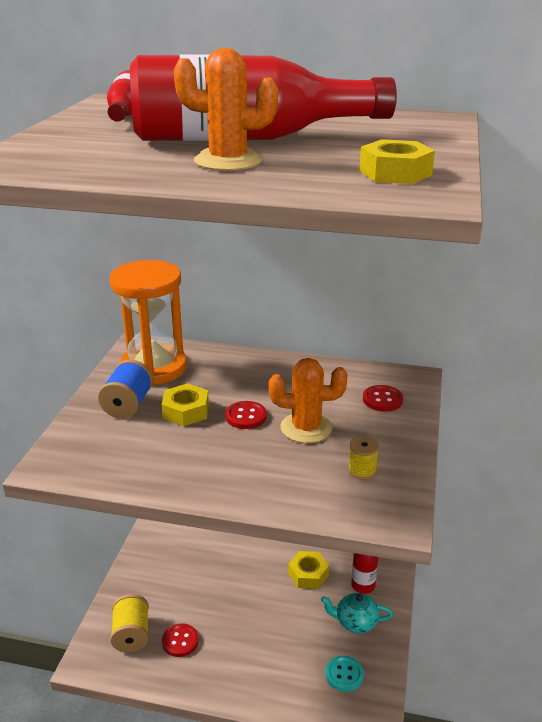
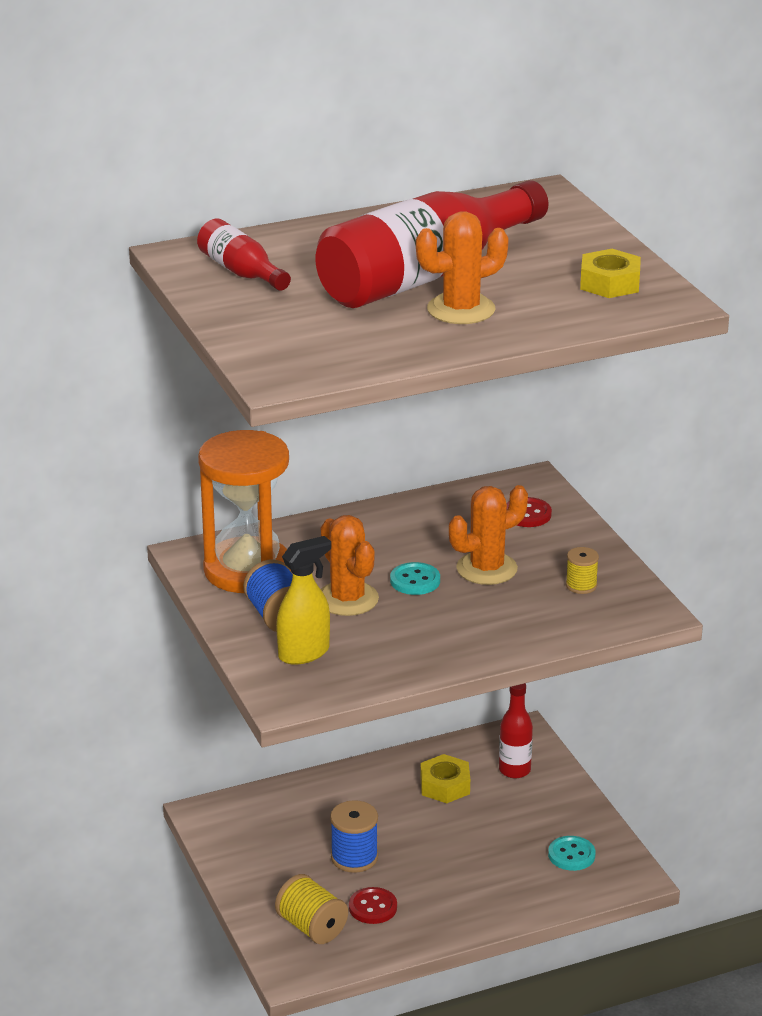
camera: 35 degrees left, 0 degrees up
(107, 437) = (304, 653): none -> yellow spray bottle
(186, 411) = (347, 599): yellow nut -> orange cactus
(205, 597) = (354, 857): none -> blue spool
(246, 416) = (415, 581): red button -> turquoise button
(355, 622) = (539, 806): turquoise teapot -> none

